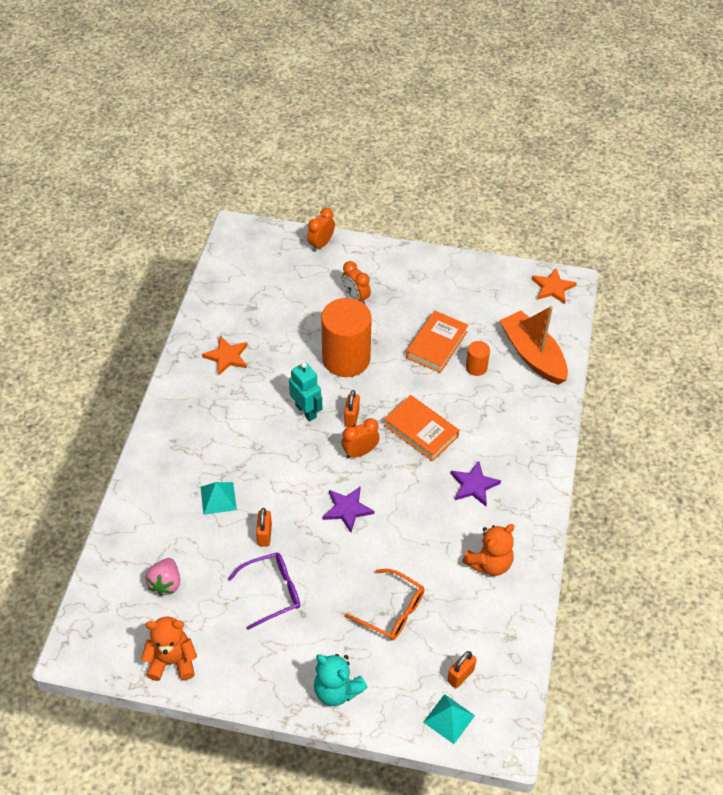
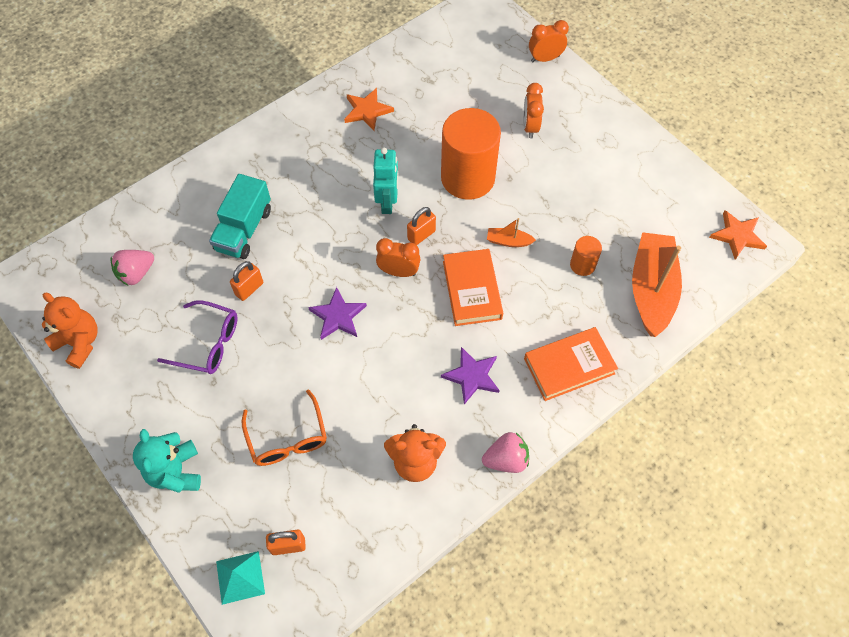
camera: 40 degrees right, 10 degrees up
(218, 498) = (244, 229): turquoise pyramid -> turquoise truck
(414, 383) = (508, 241): none -> orange boat
(437, 345) = (565, 218): orange book -> orange book (569, 366)
(543, 520) = (506, 459): none -> pink strawberry

